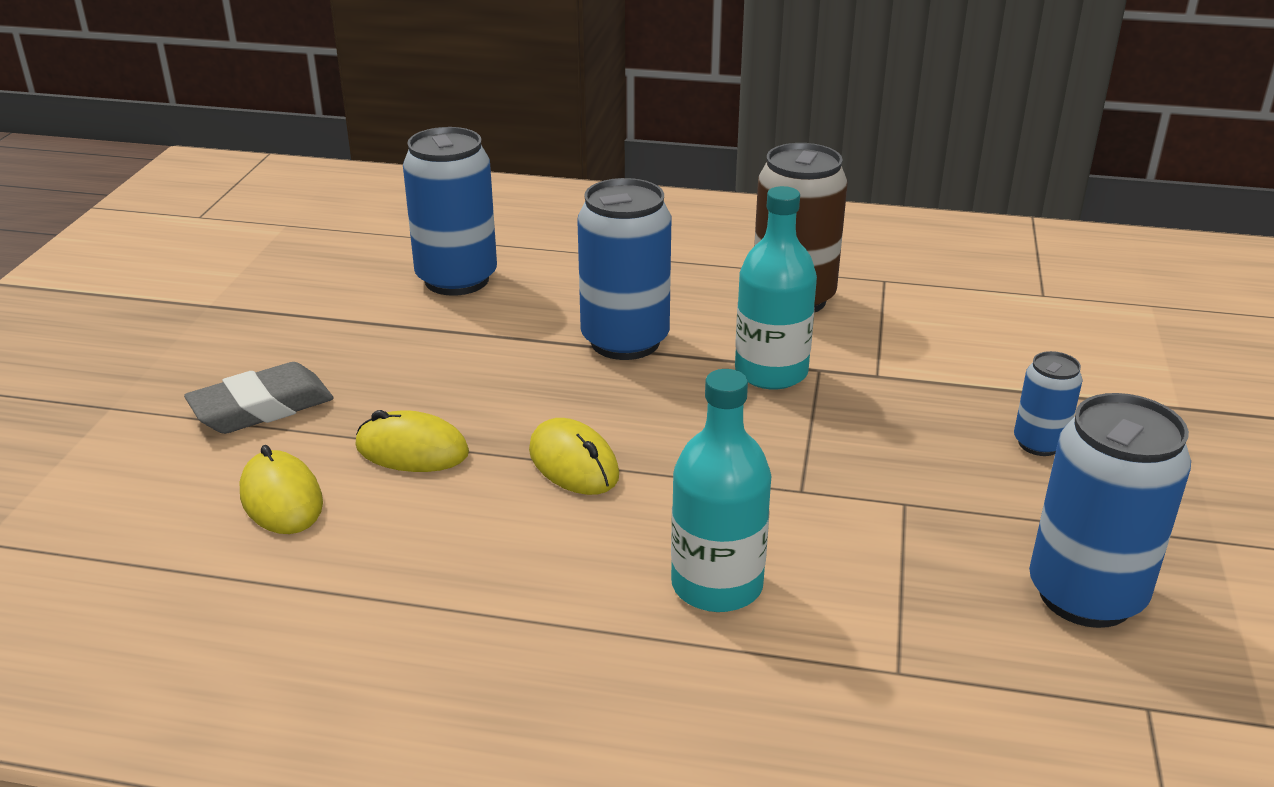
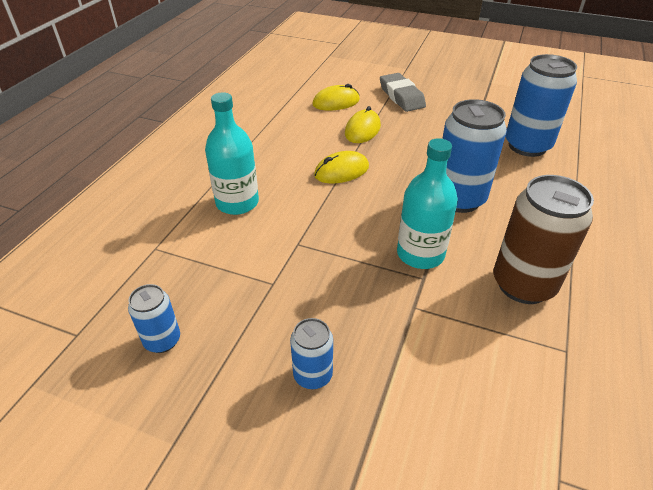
camera: 100 degrees right, 10 degrees up
(1085, 595) = (162, 340): blue can -> blue can, size x0.53

